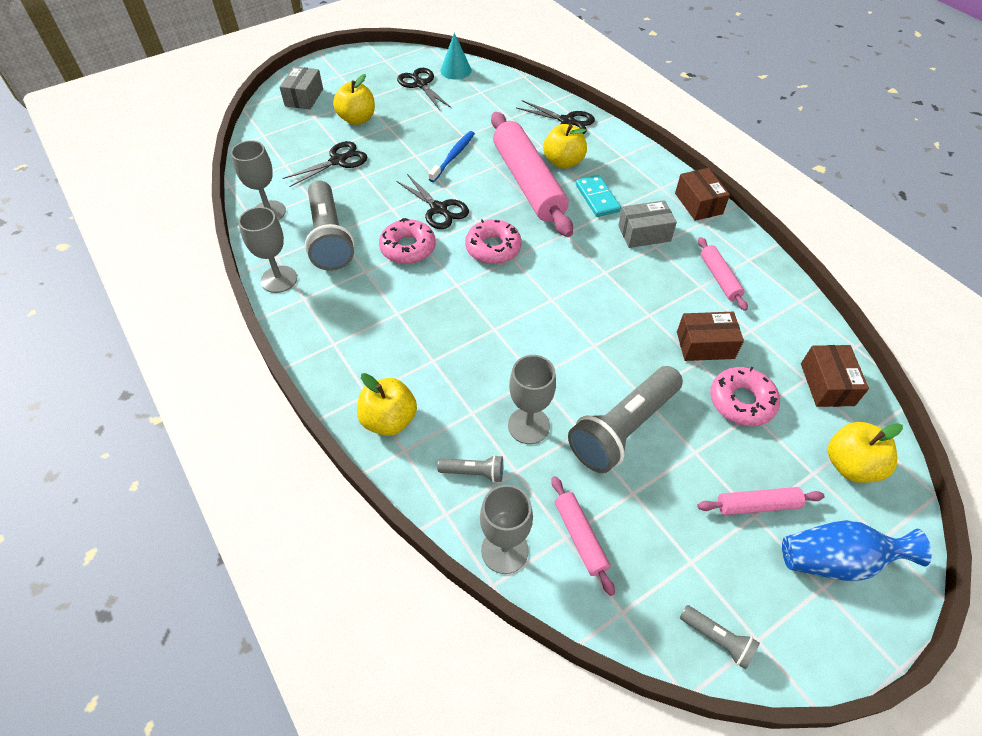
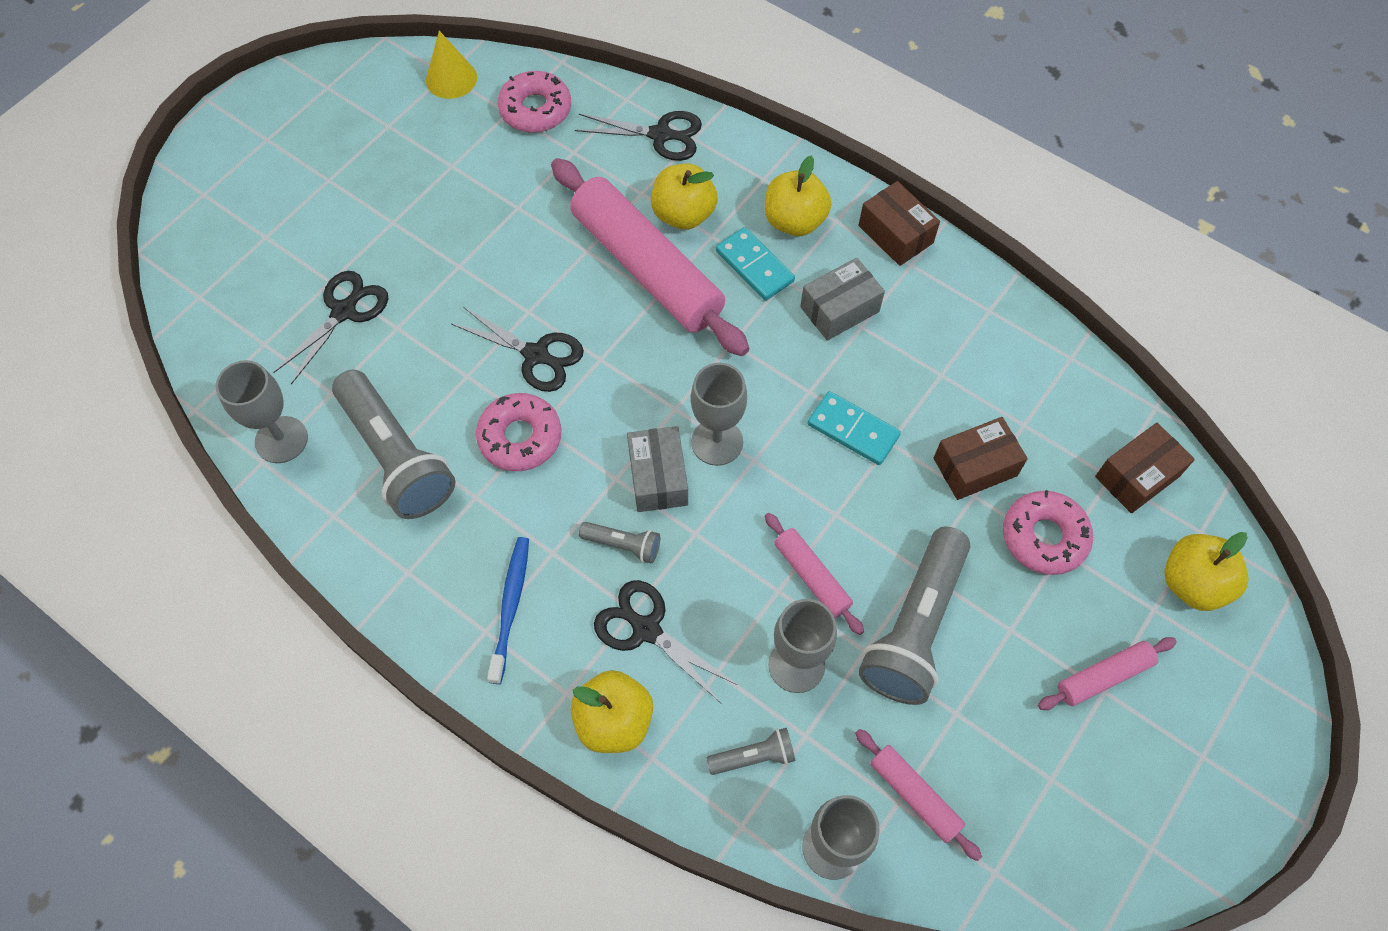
camera: 20 degrees left, 10 degrees up
(279, 279) = (355, 552): grey goblet -> grey goblet (717, 442)
(304, 97) = (229, 201): grey box -> grey box (658, 477)
(357, 119) = (337, 222): yellow apple -> yellow apple (794, 221)
(420, 84) = (407, 122): black scissors -> black scissors (646, 629)
(453, 156) = (517, 251): blue toothbrush -> blue toothbrush (510, 606)
(456, 70) = (451, 79): turquoise cone -> yellow cone
(493, 248) = (641, 399): pink donut -> pink donut (535, 109)
(626, 301) = (853, 430): none -> turquoise domino
(717, 639) = (1109, 864): grey flashlight -> grey flashlight (623, 545)
(719, 278) = (961, 353): pink rolling pin -> pink rolling pin (812, 576)
(827, 384) = (1137, 476): brown box -> brown box turned 75 degrees clockwise
(837, 560) = (1209, 716): blue vase -> none

